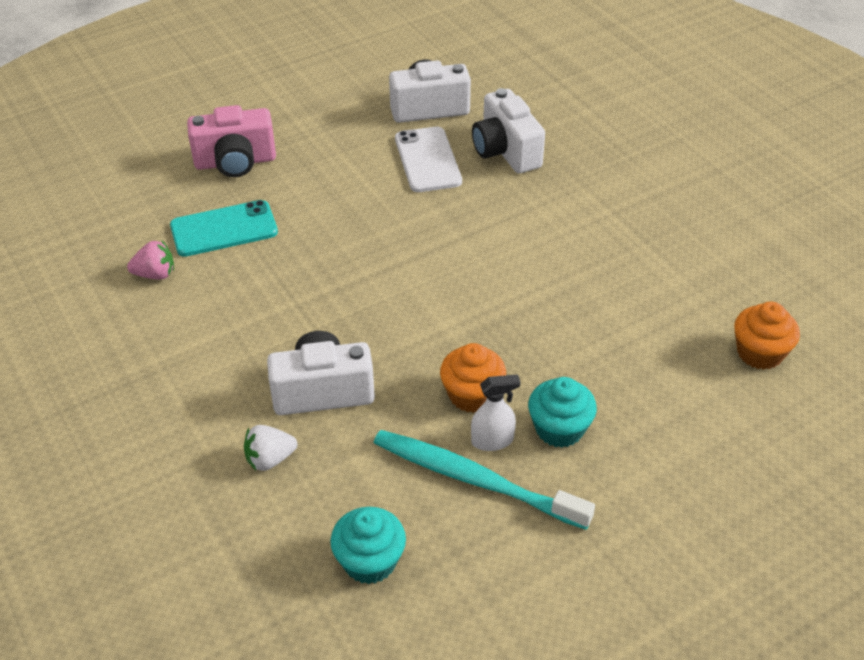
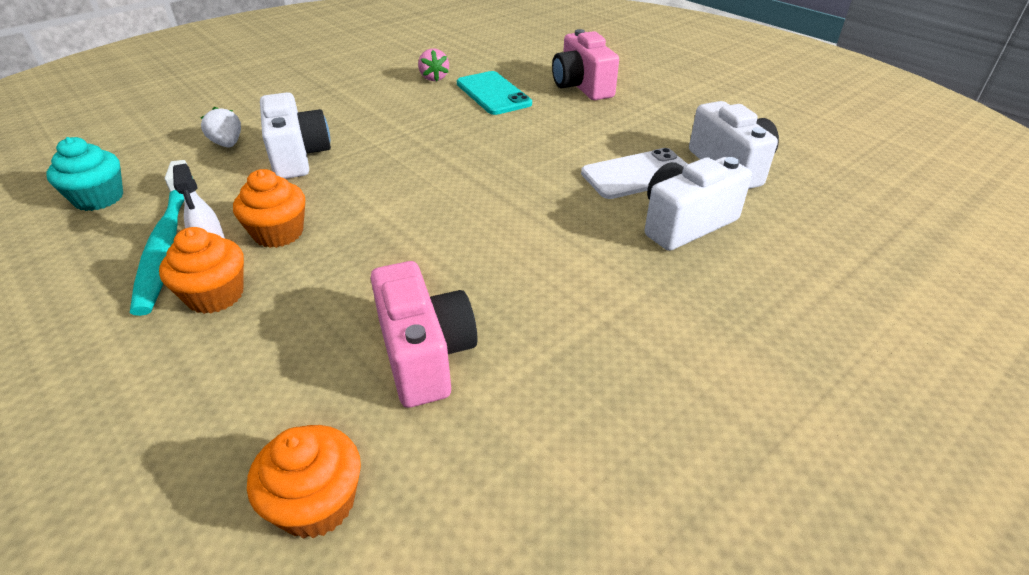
camera: 80 degrees right, 5 degrees down
(474, 479) = (166, 244): turquoise toothbrush -> turquoise toothbrush turned 150 degrees clockwise
(559, 429) = (215, 295): turquoise cupcake -> orange cupcake
(639, 302) = (424, 355): none -> pink camera

